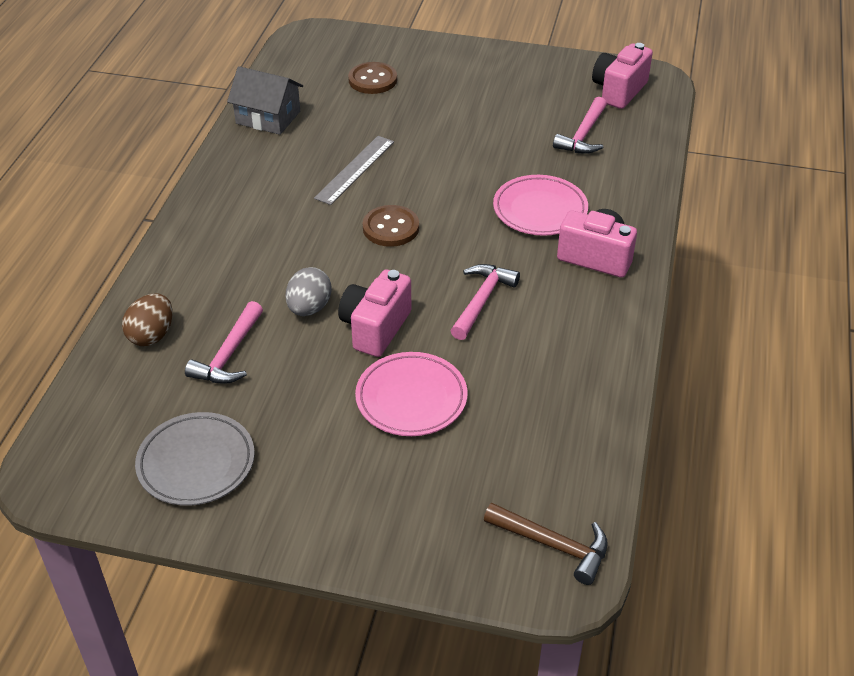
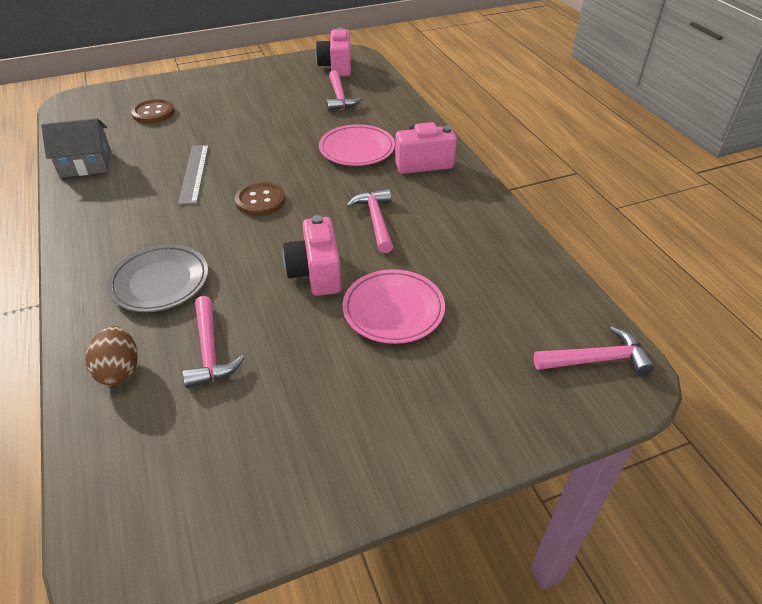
camera: 35 degrees left, 0 degrees up
(196, 463) = (262, 459): grey plate -> grey plate (160, 282)
(309, 308) = (248, 283): grey egg -> none
(553, 545) = (596, 360): brown hammer -> pink hammer

